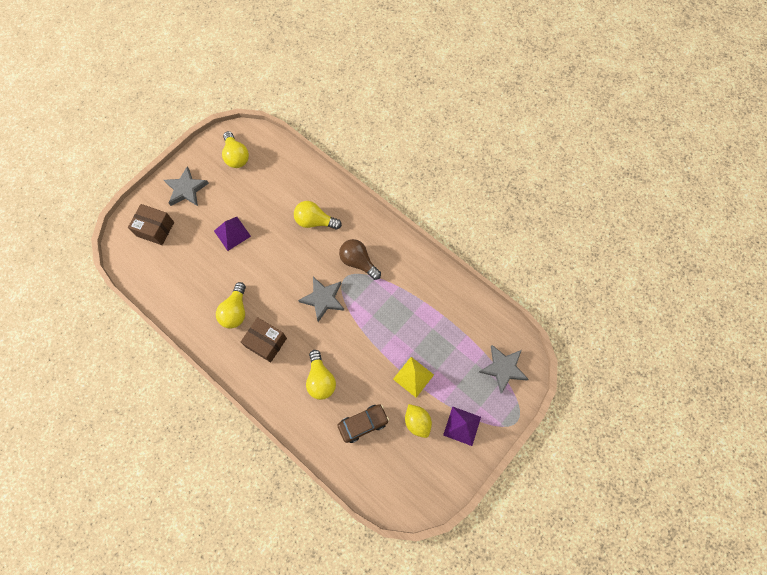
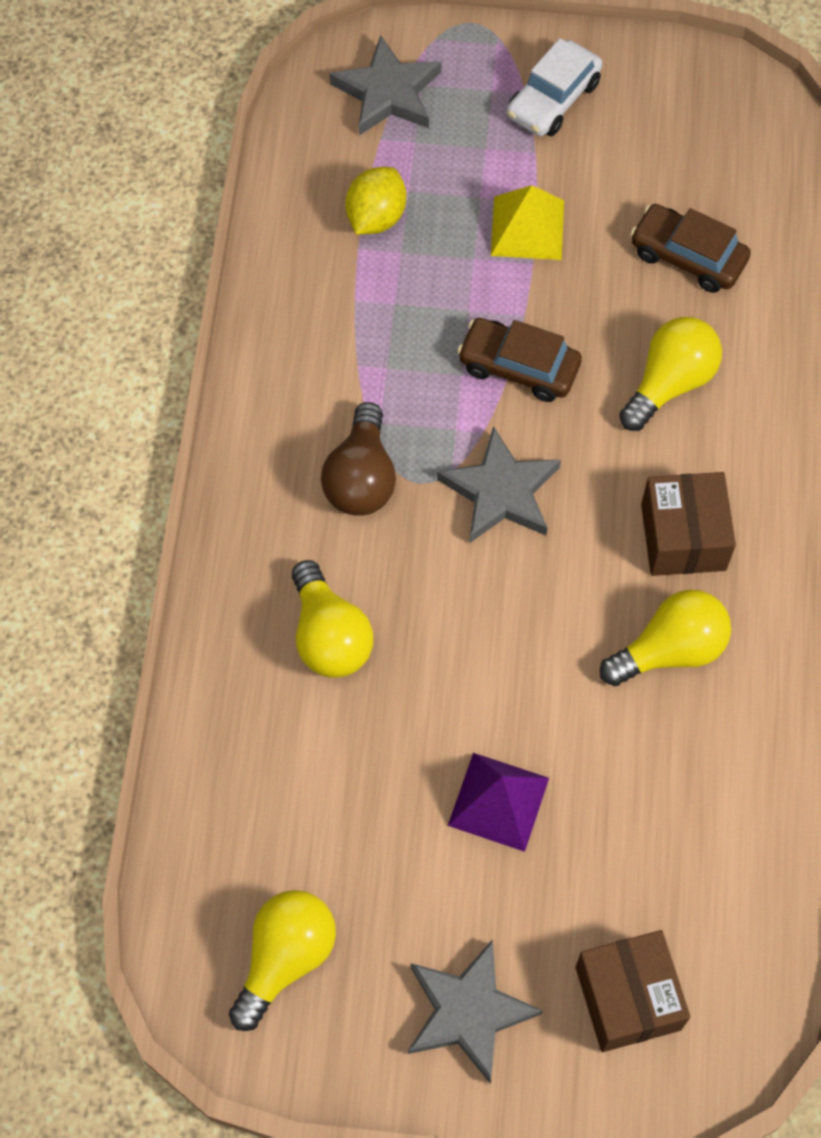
camera: 125 degrees left, 5 degrees down
(362, 335) = (518, 367): none -> brown car
(417, 422) = (607, 172): yellow lemon -> yellow lemon (376, 217)
(462, 426) = (553, 99): purple pyramid -> white car

